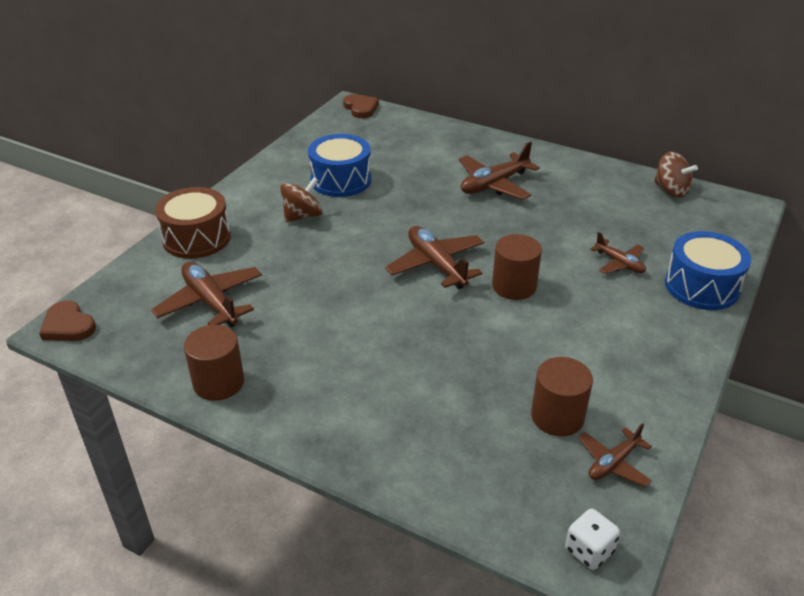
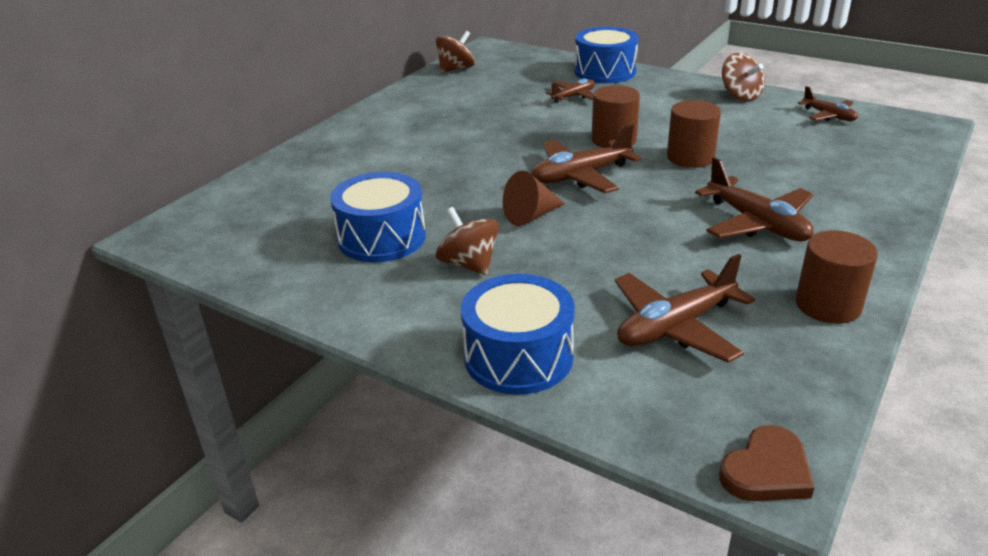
camera: 85 degrees left, 5 degrees down
(196, 238) = (518, 357): brown drum -> blue drum
(361, 108) = (171, 227): brown heart -> none
(368, 240) = (531, 216): none -> brown cone
(494, 184) = (423, 142): brown plane -> brown plane (757, 223)
(557, 416) = (788, 131): brown cylinder -> brown cylinder (690, 157)
(589, 550) = (920, 129): white dice -> none
(659, 390) = (740, 96): none -> brown spinning top

